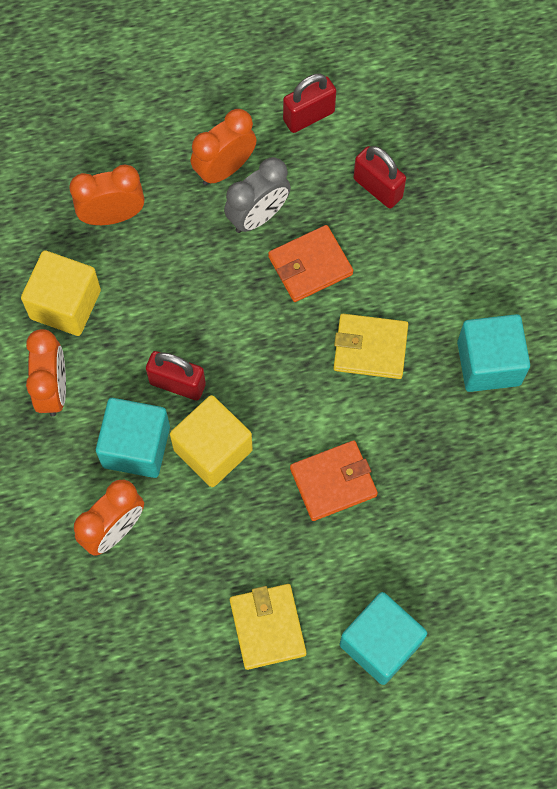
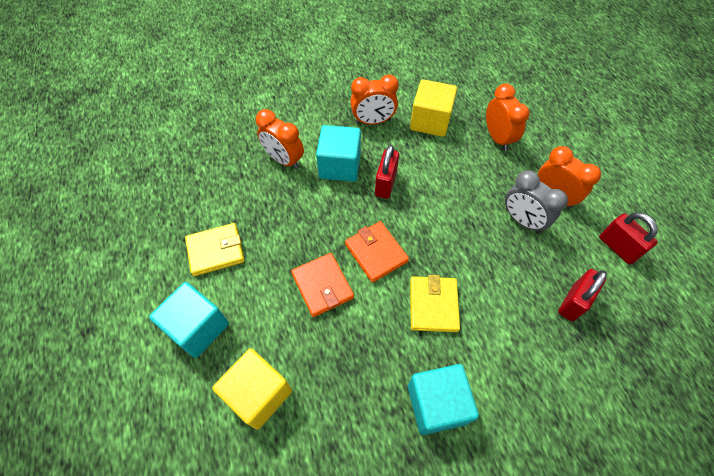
camera: 85 degrees right, 10 degrees down
(213, 450) = (341, 208): yellow cube -> yellow cube (259, 393)
(310, 265) = (492, 257): orange wallet -> orange wallet (376, 253)

